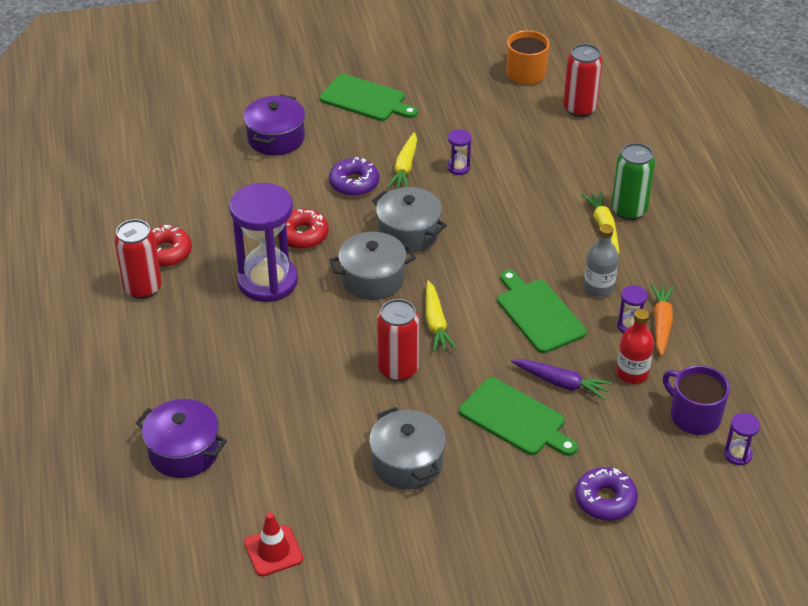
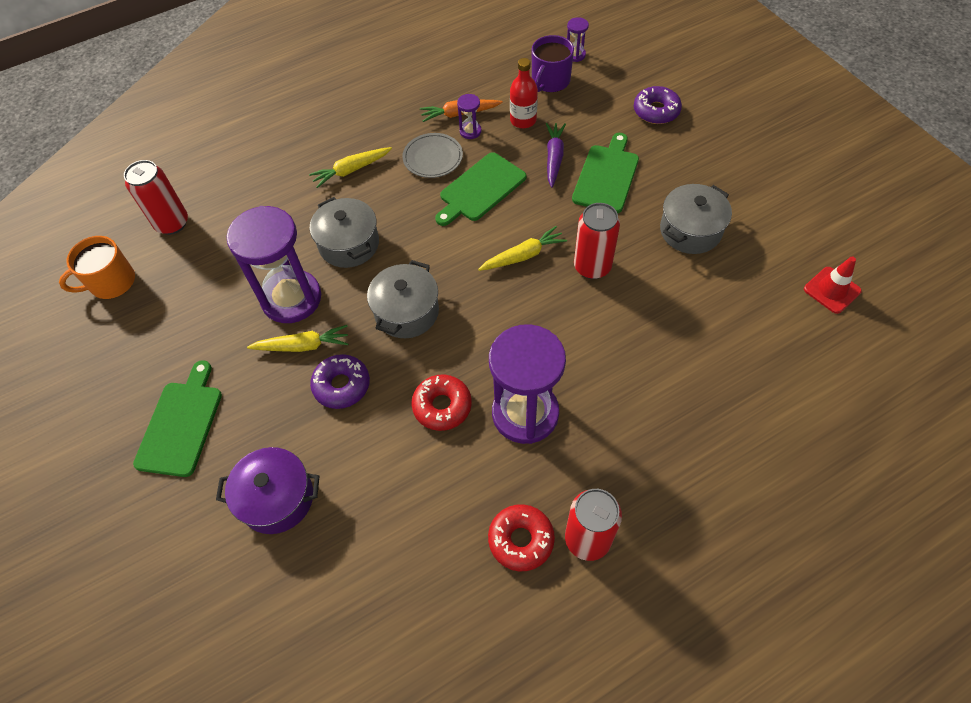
camera: 105 degrees left, 15 degrees up
(184, 451) = (777, 398): purple pot -> none
(372, 279) = (484, 321): grey pot -> grey pot (349, 244)
(458, 167) = (291, 298): purple hourglass -> purple hourglass, size x2.41
(598, 288) = (433, 158): grey bottle -> grey plate
(629, 210) = (323, 158): green can -> none

